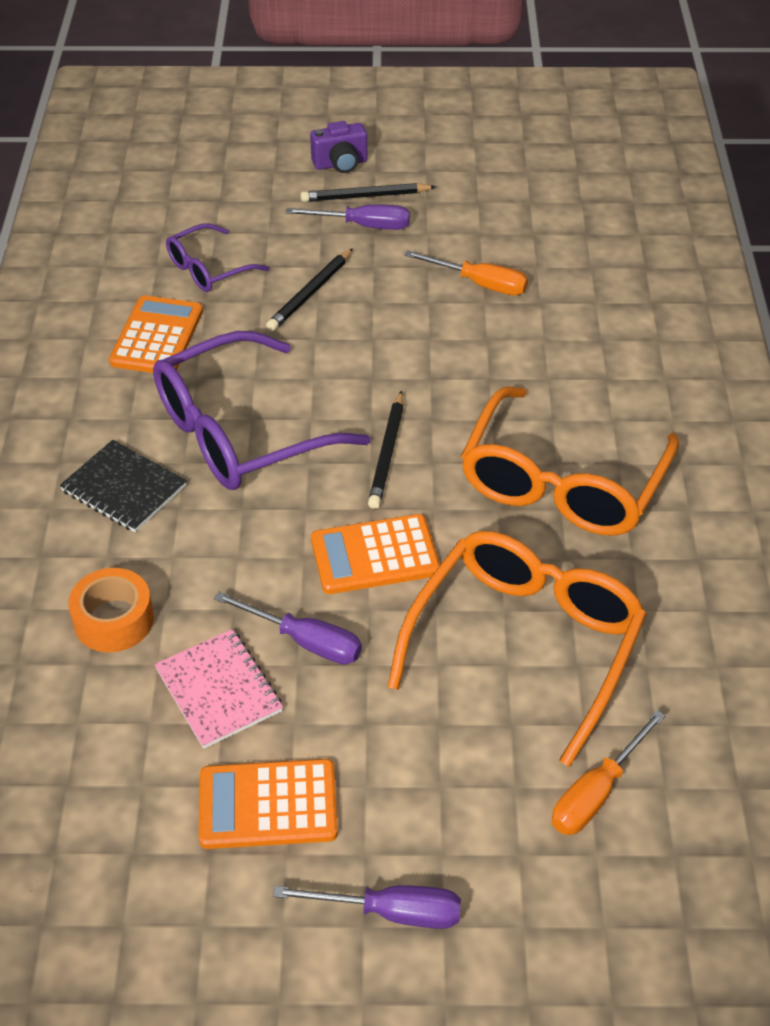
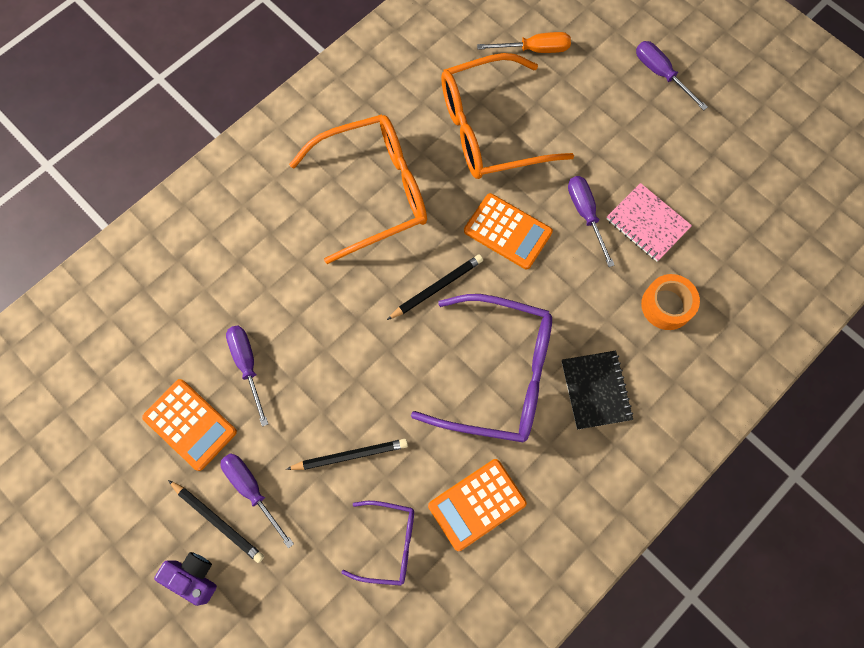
camera: 135 degrees left, 25 degrees up
(218, 690) = (647, 223): pink notebook -> pink notebook turned 60 degrees counterclockwise
(268, 805) = (671, 153): orange calculator -> orange calculator (190, 424)
(480, 284) = (247, 365): orange screwdriver -> purple screwdriver

